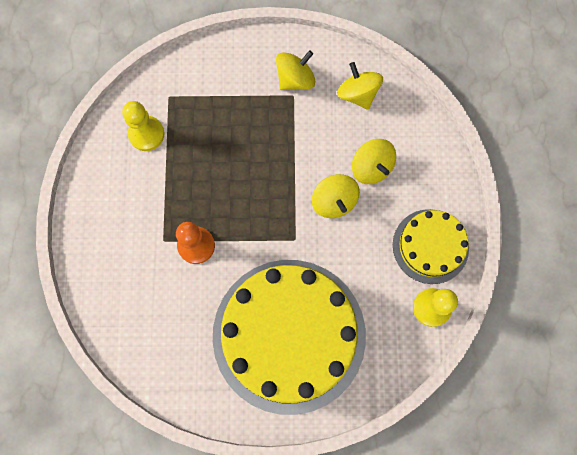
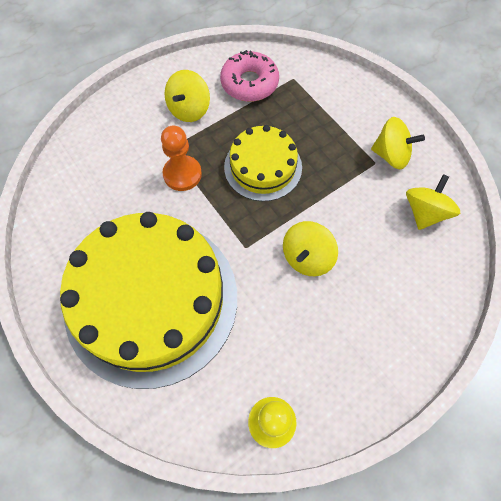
camera: 55 degrees right, 10 degrees down
(146, 134) = (249, 83): yellow pawn -> pink donut
(371, 168) = (366, 269): yellow spinning top -> yellow spinning top (189, 109)
(430, 246) = (334, 378): yellow cake -> yellow cake (263, 167)

